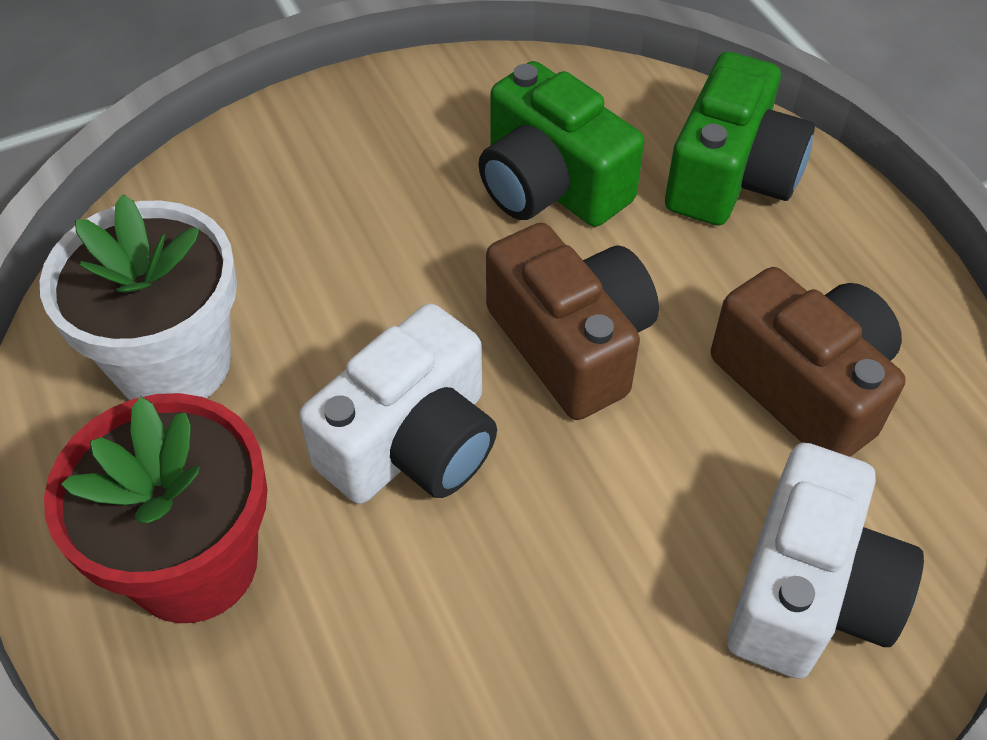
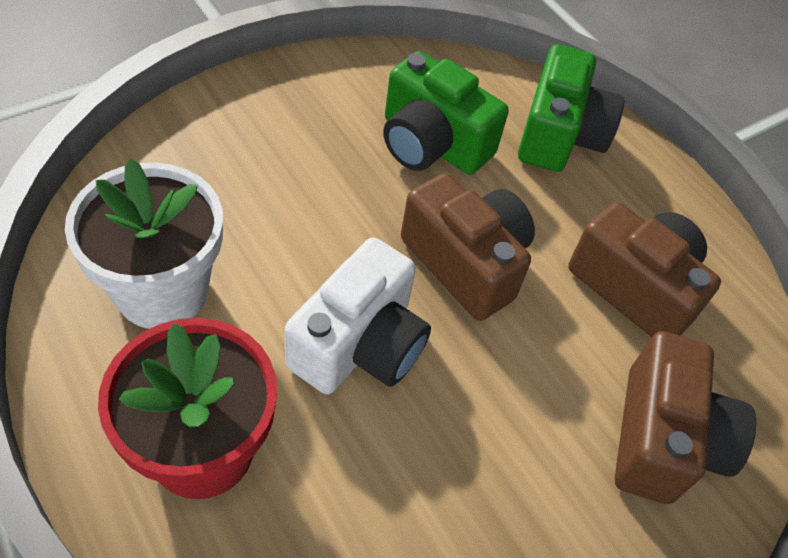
camera: 15 degrees left, 0 degrees up
(808, 592) = (663, 439): white camera -> brown camera

